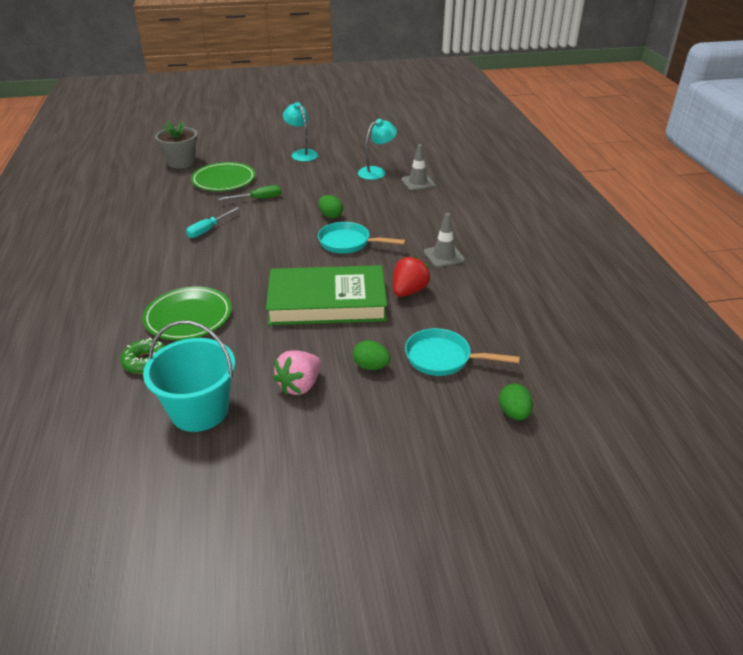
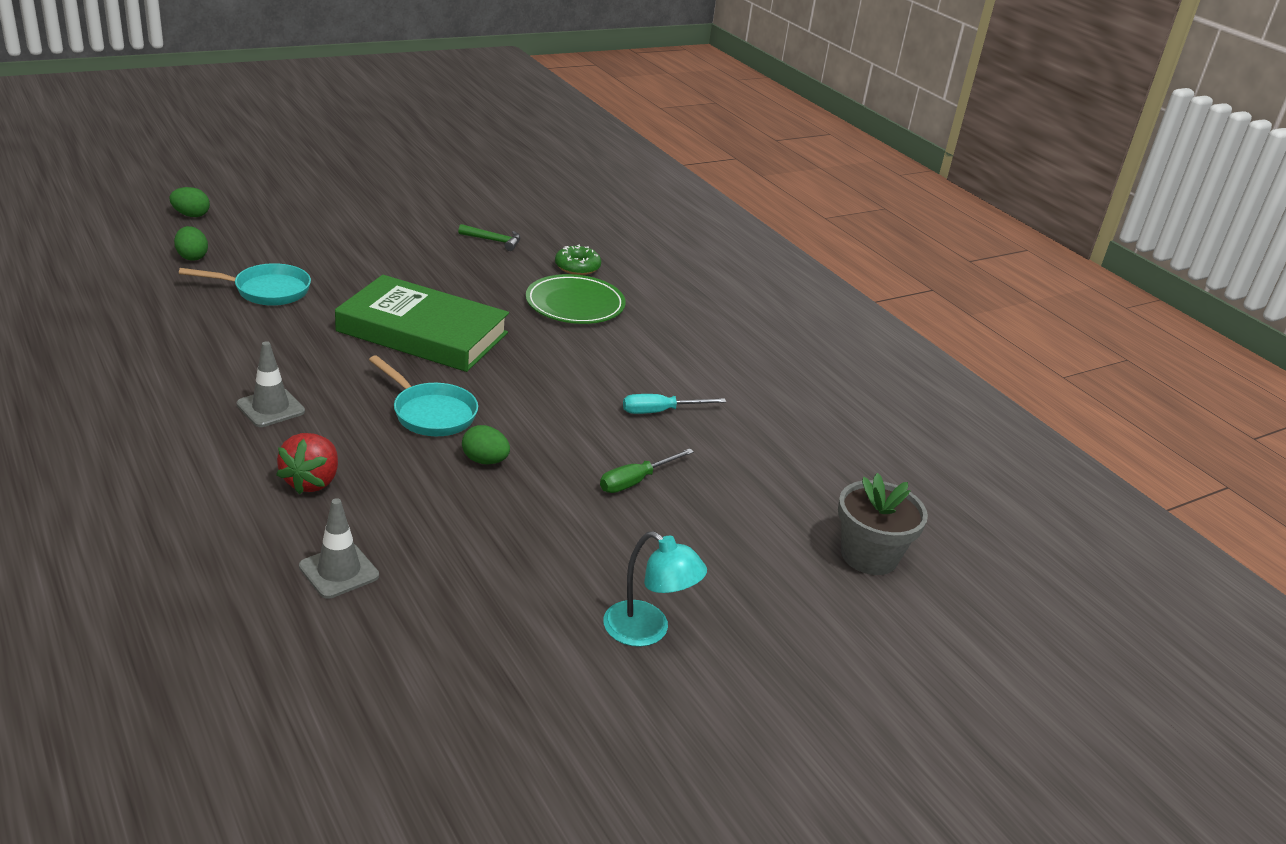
camera: 155 degrees right, 5 degrees down
(199, 410) = (494, 241): turquoise bucket -> green hammer
(208, 229) = (660, 411): turquoise screwdriver -> turquoise screwdriver turned 120 degrees counterclockwise
(224, 180) = (738, 518): green plate -> none
(300, 385) = (413, 261): pink strawberry -> none
(327, 302) = (422, 332): green book -> green book turned 45 degrees clockwise
(348, 243) = (430, 413): turquoise pan -> turquoise pan turned 45 degrees clockwise
(371, 366) = (346, 279): green egg -> green egg (191, 215)
(376, 172) = (442, 593): turquoise lamp -> none
(409, 291) = (318, 354): red strawberry -> red strawberry (312, 481)

